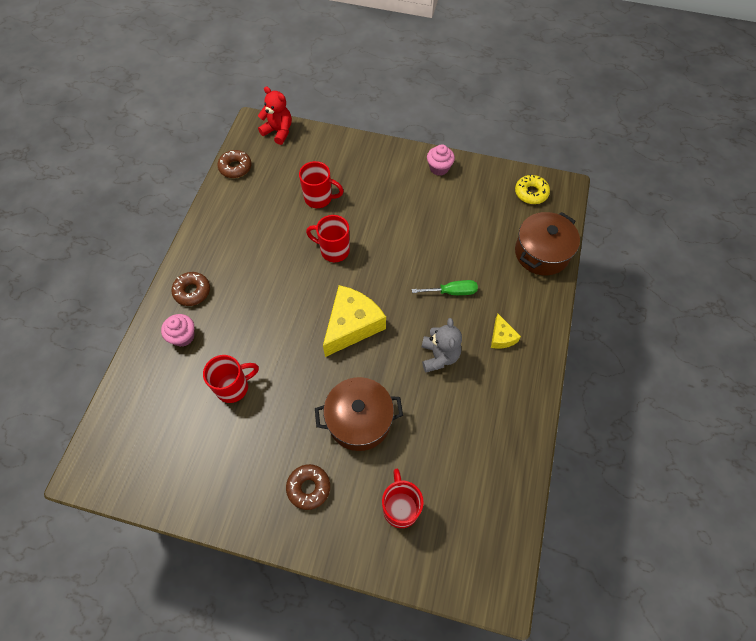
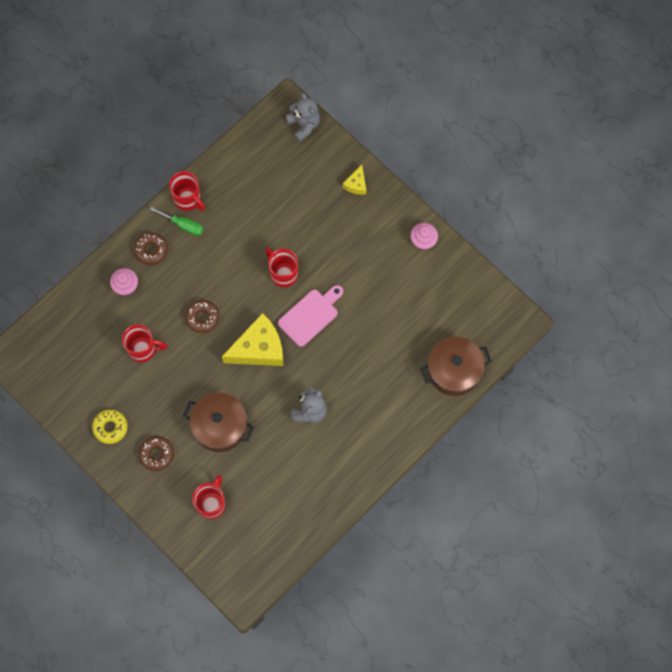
camera: 30 degrees right, 10 degrees up
(235, 167) = (246, 145): brown donut -> brown donut (202, 318)
(278, 131) = (304, 125): red teddy bear -> grey teddy bear
(319, 198) = (300, 216): red mug -> red mug (188, 199)
(382, 272) = (310, 315): none -> pink cutting board
(452, 292) = (356, 364): green screwdriver -> green screwdriver (183, 225)
(501, 337) = (369, 423): yellow cheese -> yellow cheese (356, 184)
(531, 193) = (487, 310): yellow donut -> yellow donut (110, 427)

